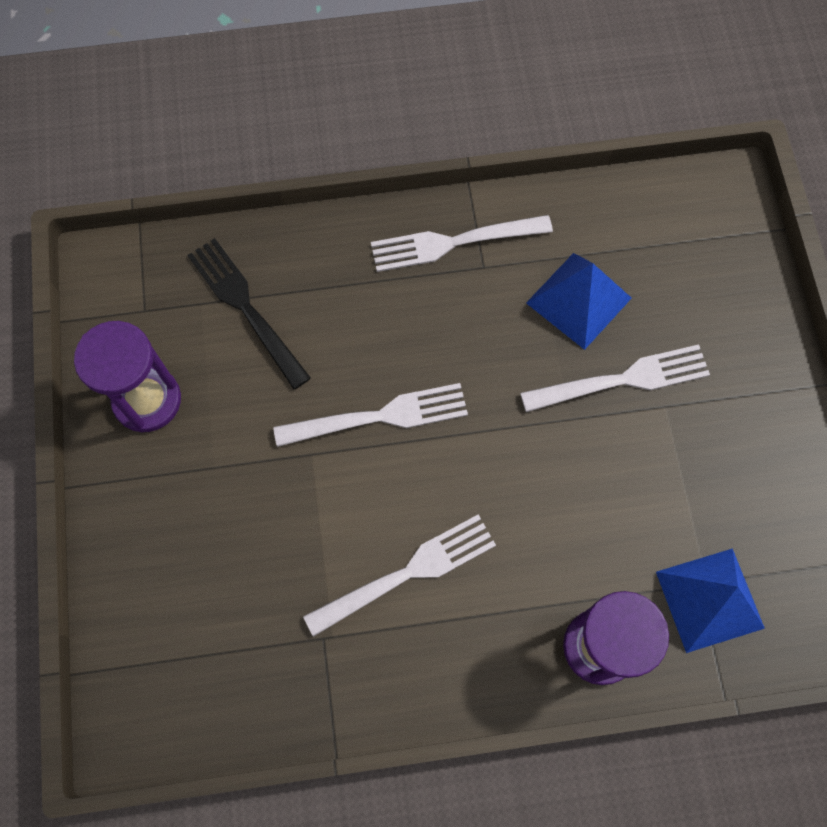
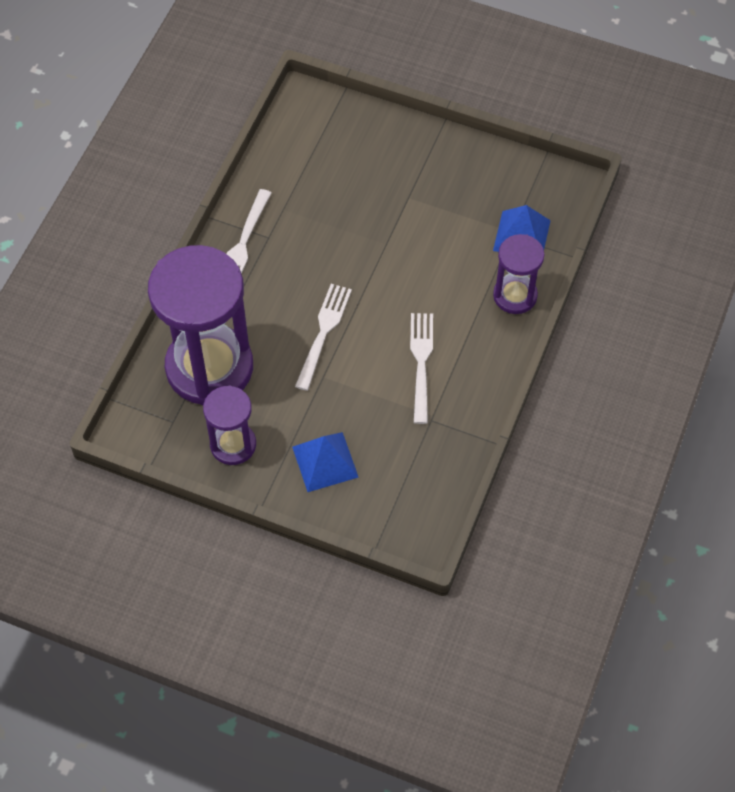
camera: 60 degrees left, 10 degrees down
(246, 308) = (209, 367): black fork -> purple hourglass
(578, 300) = (321, 203): blue pyramid -> blue pyramid (325, 462)
(622, 380) = (380, 208): white fork -> none

